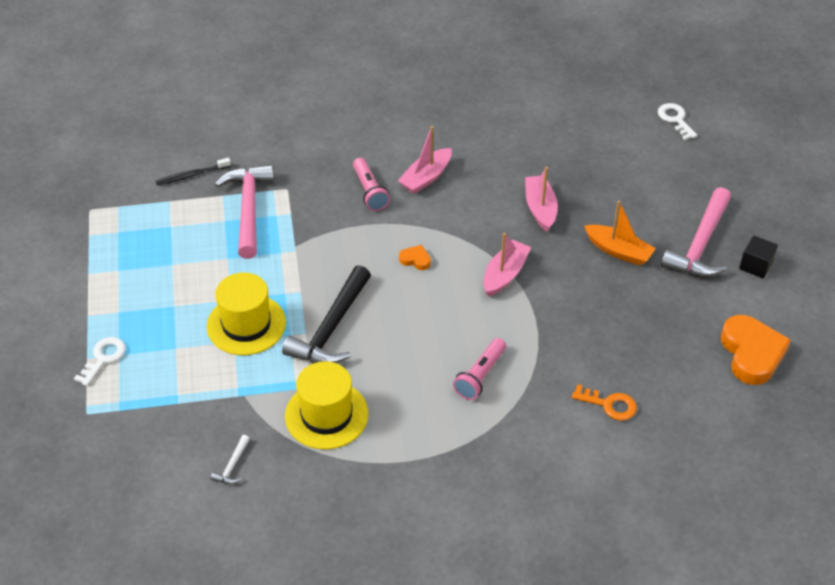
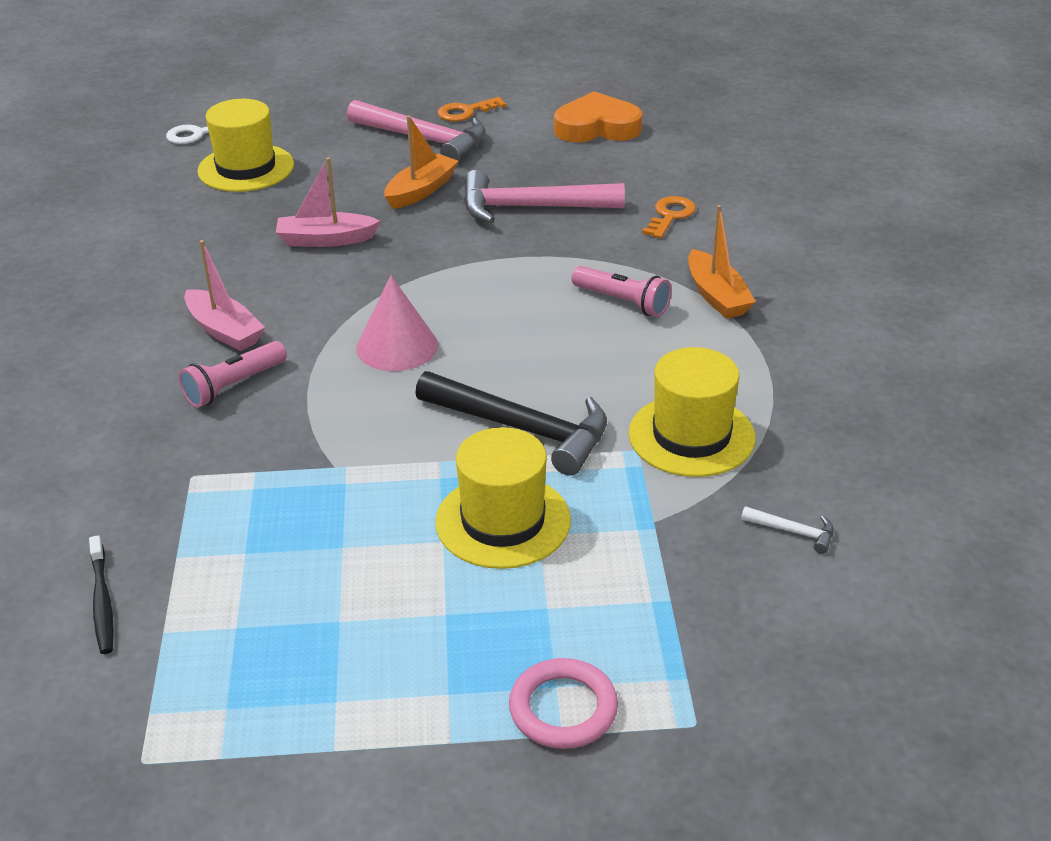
camera: 85 degrees left, 10 degrees down
(103, 358) = (563, 708): white key -> pink ring
(248, 209) = (226, 522): pink hammer -> pink hammer (531, 207)
(369, 191) = (234, 386): pink flashlight -> pink flashlight turned 150 degrees clockwise
(415, 260) = (397, 346): orange heart -> pink cone
(495, 433) = (717, 296): none -> orange boat
(504, 274) = (443, 274): pink boat -> none
(631, 153) = (246, 168): none -> yellow hat
(755, 265) = (466, 112): black cube -> orange key

